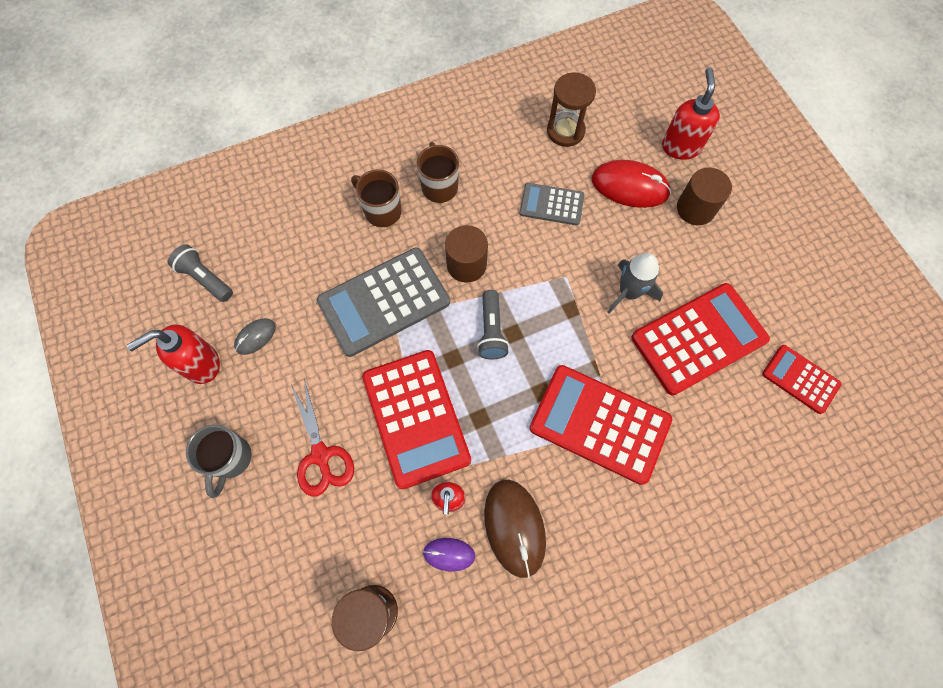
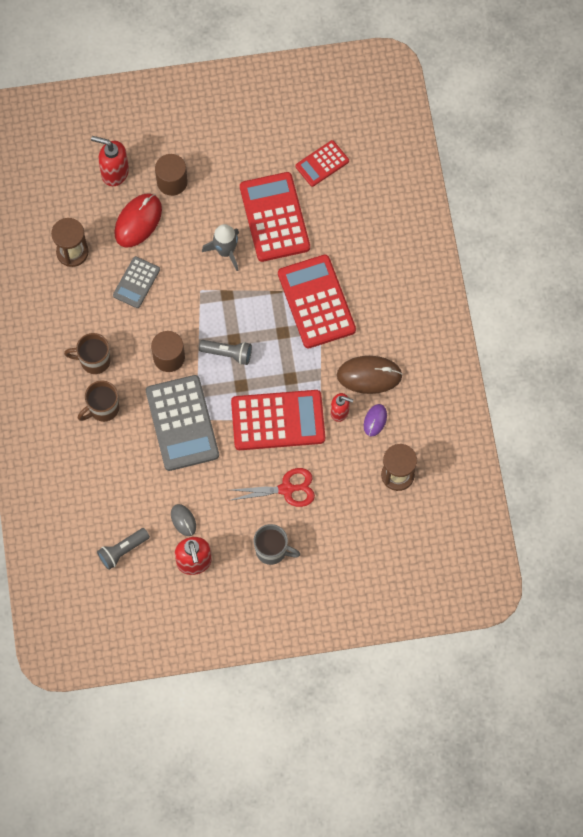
camera: 75 degrees left, 0 degrees up
(599, 424) = (316, 302): red calculator -> red calculator turned 120 degrees clockwise

